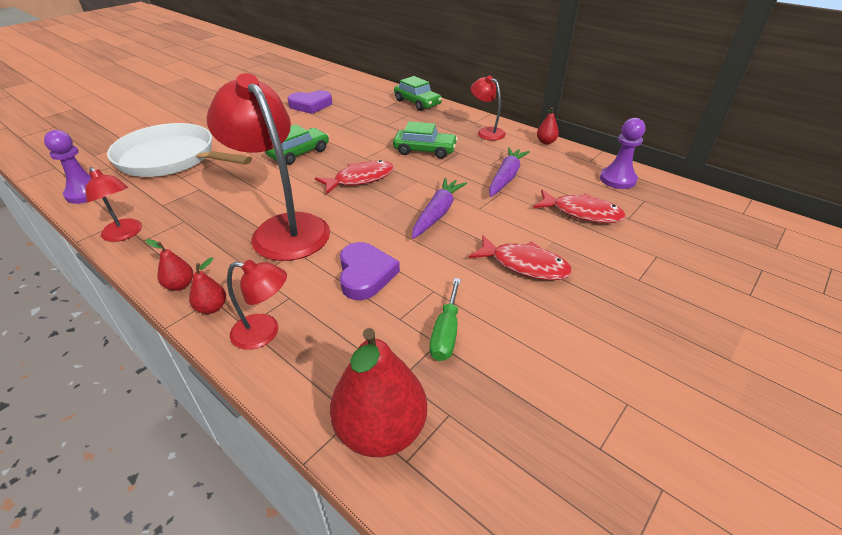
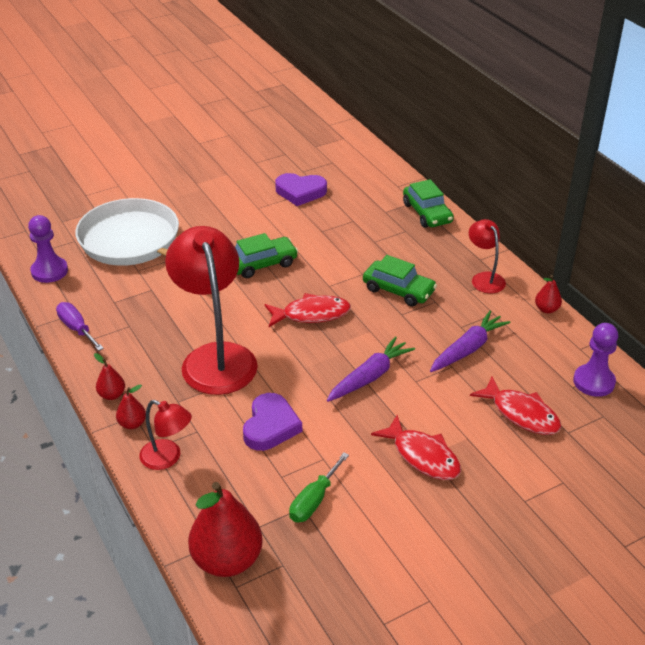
camera: 20 degrees right, 0 degrees up
(125, 234) = (77, 329): red lamp -> purple screwdriver

